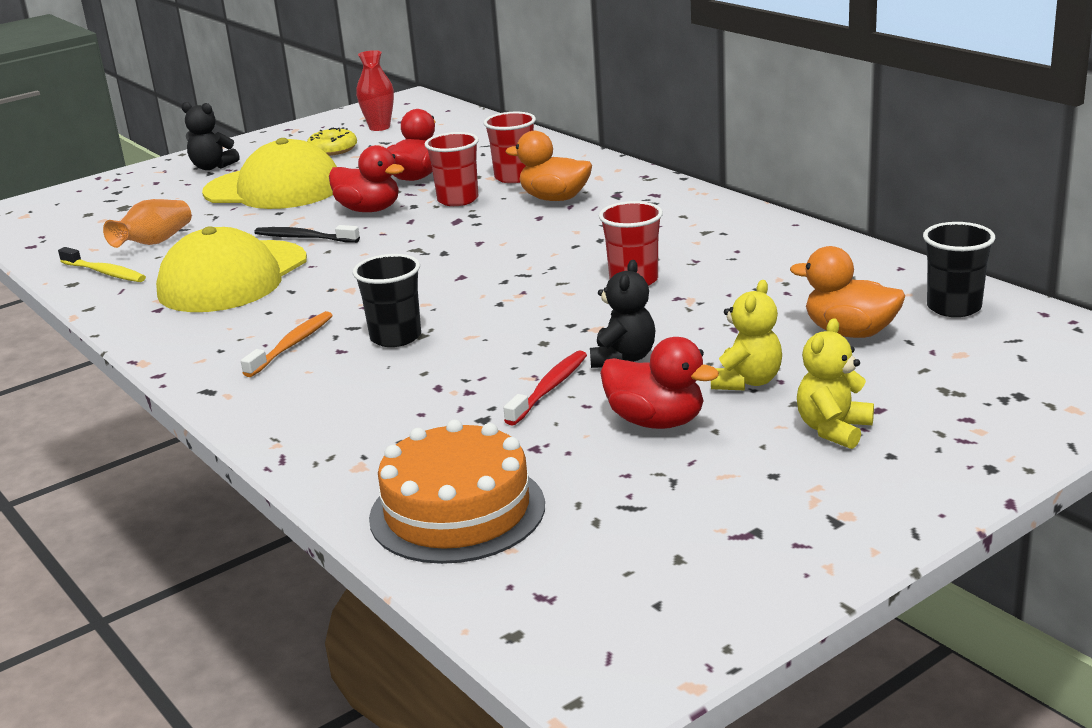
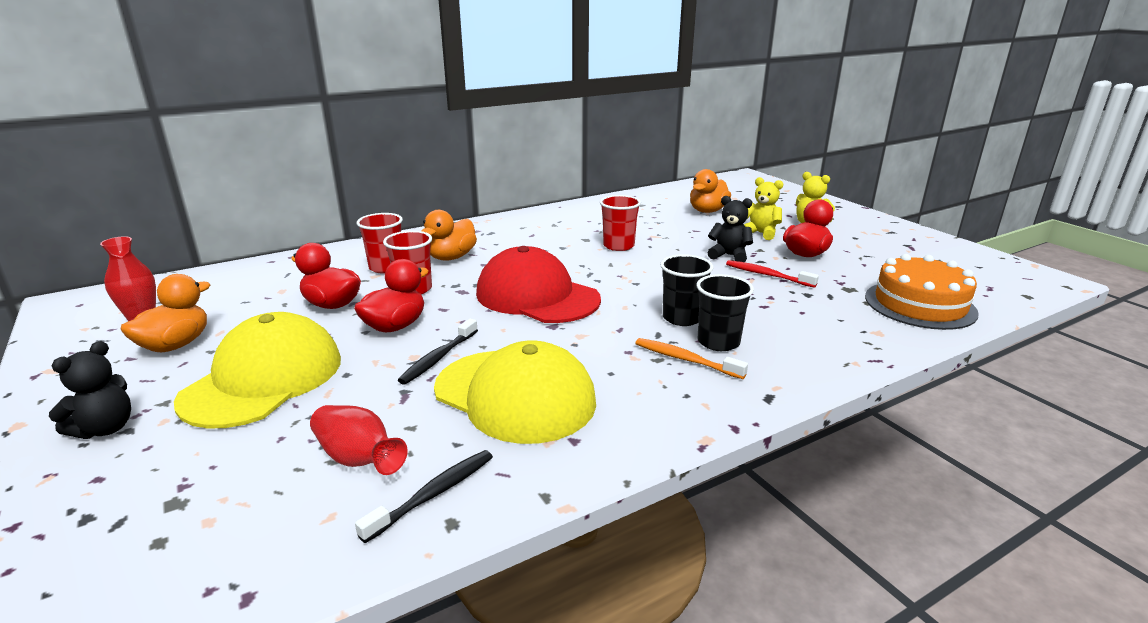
camera: 85 degrees left, 0 degrees up
(105, 273) = (434, 494): yellow toothbrush -> black toothbrush
(155, 242) = (358, 459): orange vase -> red vase
(333, 149) = (175, 345): yellow donut -> orange duck
(448, 256) = (537, 296): none -> red cap
(954, 307) = (685, 193): black cup -> black cup (718, 342)

